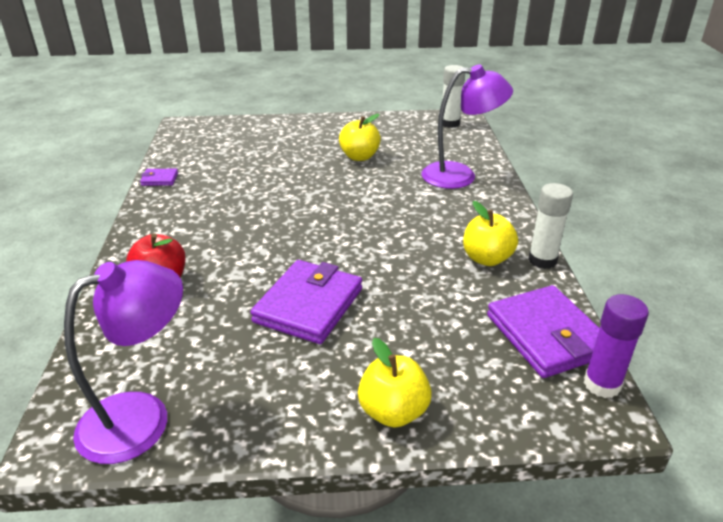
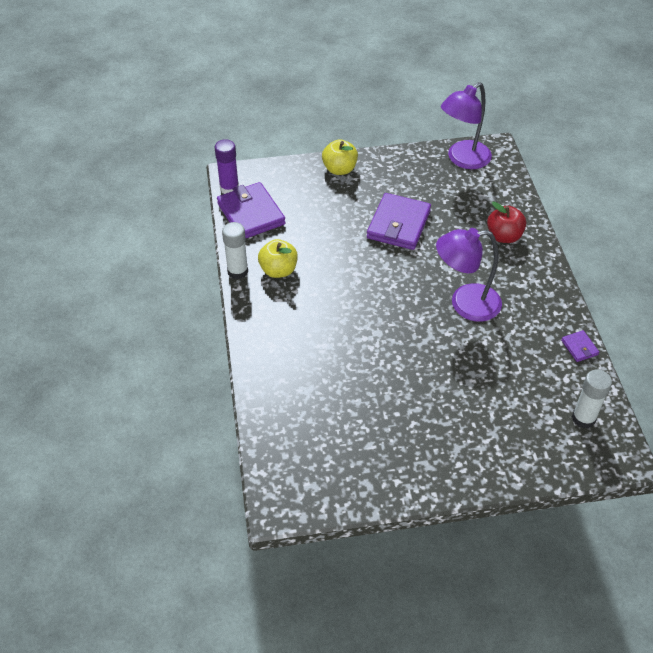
camera: 175 degrees right, 15 degrees up
(159, 179) = (579, 347): purple wallet -> purple wallet turned 75 degrees clockwise
(359, 157) = (395, 401): yellow apple -> none
(450, 123) = (294, 486): white glue stick -> white glue stick (583, 418)
(460, 176) = (290, 374): purple lamp -> purple lamp (465, 304)

